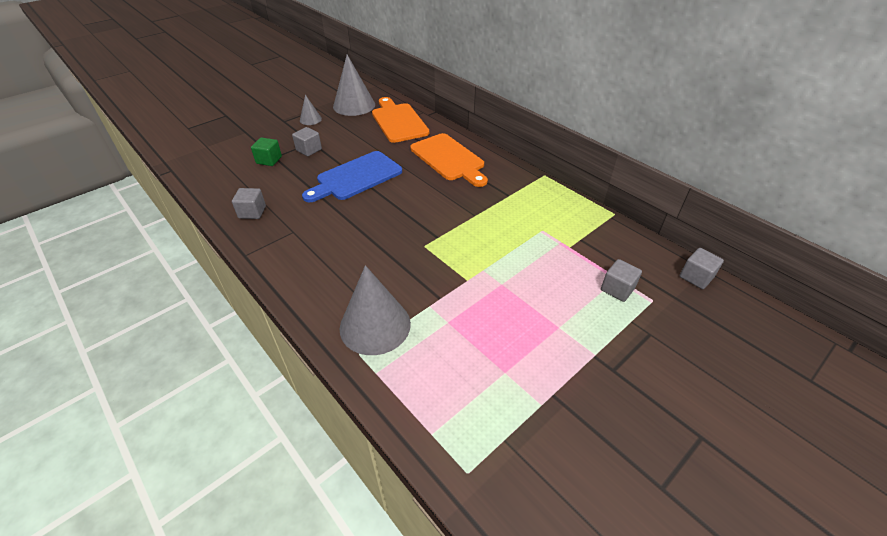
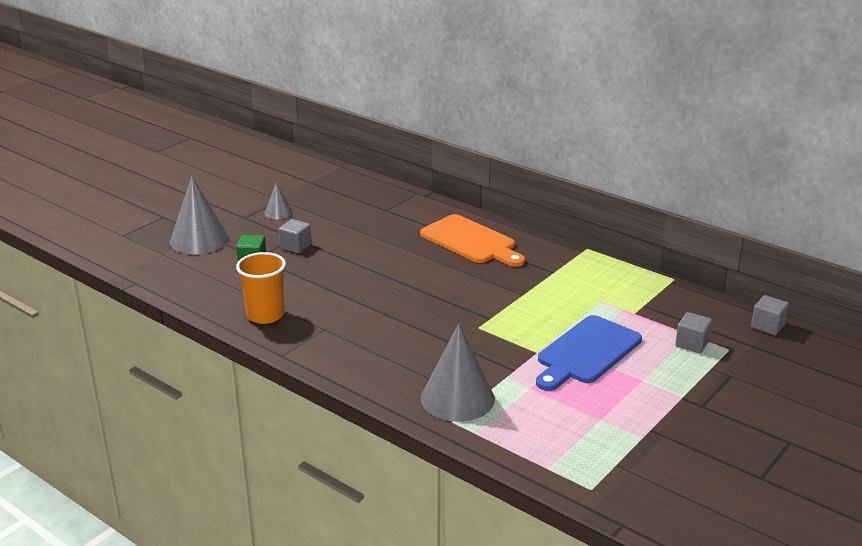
camera: 10 degrees left, 15 degrees down
(252, 212) = (265, 315): grey cube -> orange cup
(354, 105) = (325, 192): grey cone -> grey cone (199, 240)
(356, 177) = (369, 270): blue cutting board -> blue cutting board (586, 352)
(398, 121) = (391, 206): orange cutting board -> none

